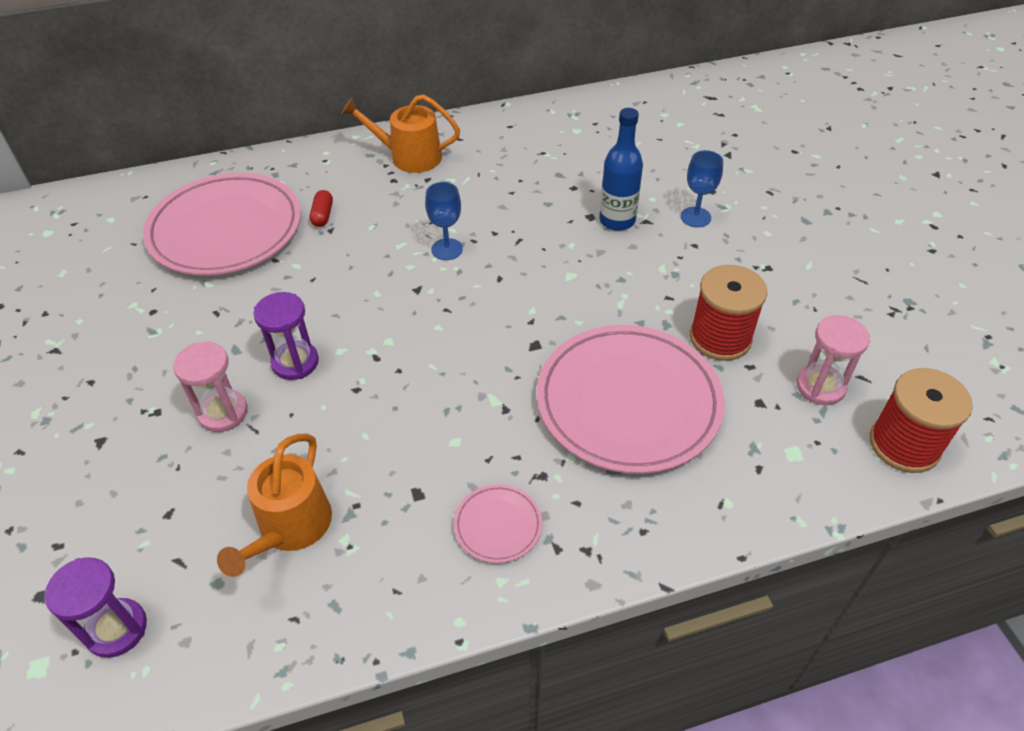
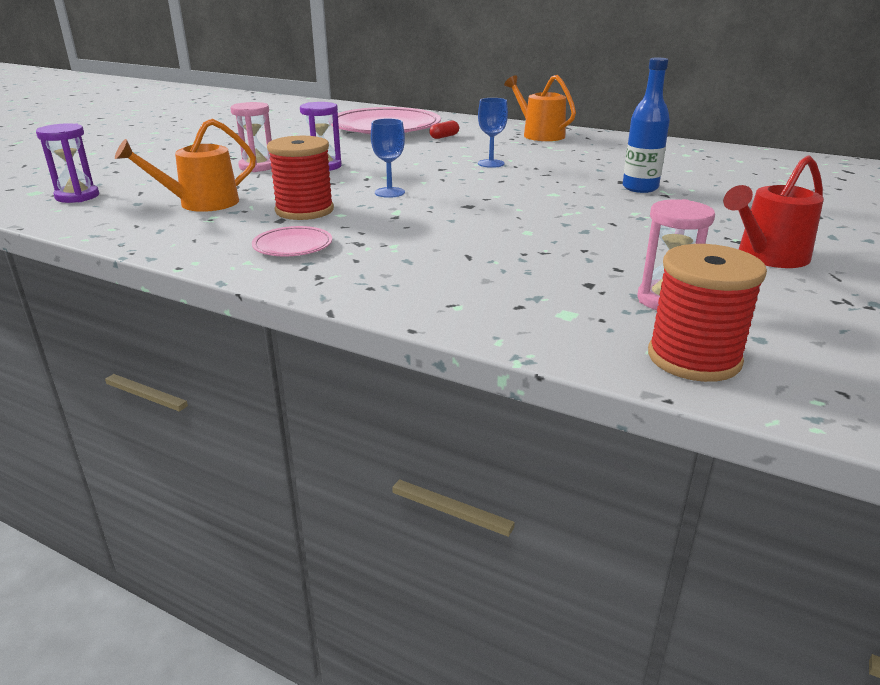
camera: 45 degrees right, 20 degrees down
(628, 402) = (481, 244): pink plate -> none
(695, 217) = (715, 205): blue goblet -> blue goblet (389, 192)
(720, 338) = (619, 250): red spool -> red spool (304, 210)
(805, 279) = (768, 257): none -> red watering can

